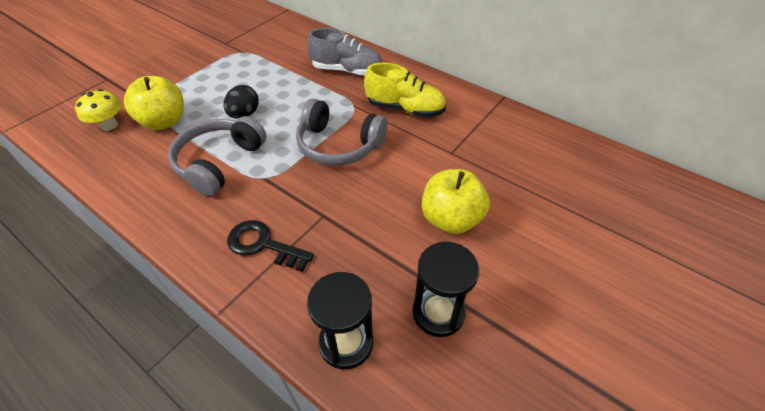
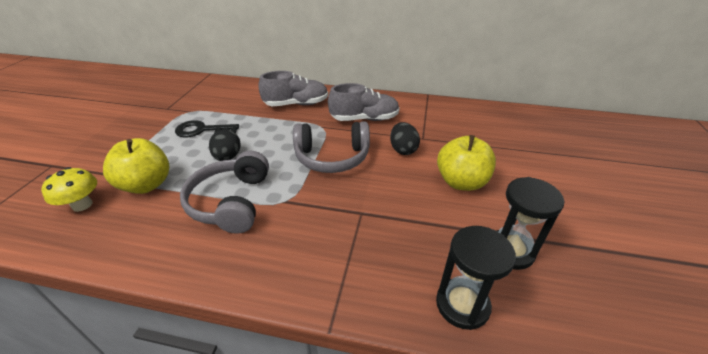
camera: 25 degrees left, 10 degrees down
(263, 245) = (327, 255): black key -> black key (202, 130)
(405, 109) = (364, 119): yellow shoe -> grey shoe
(418, 160) = (403, 150): none -> black egg

